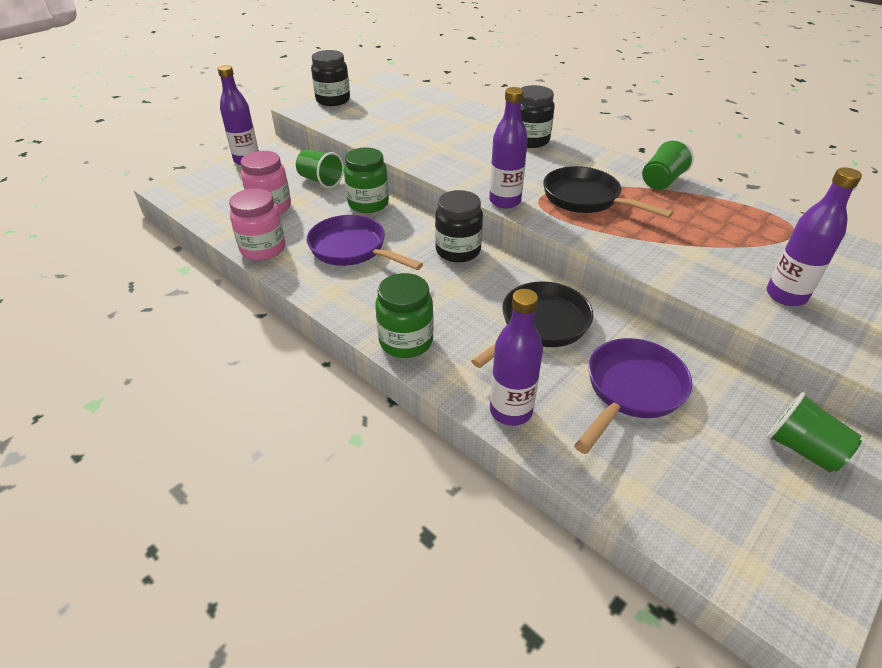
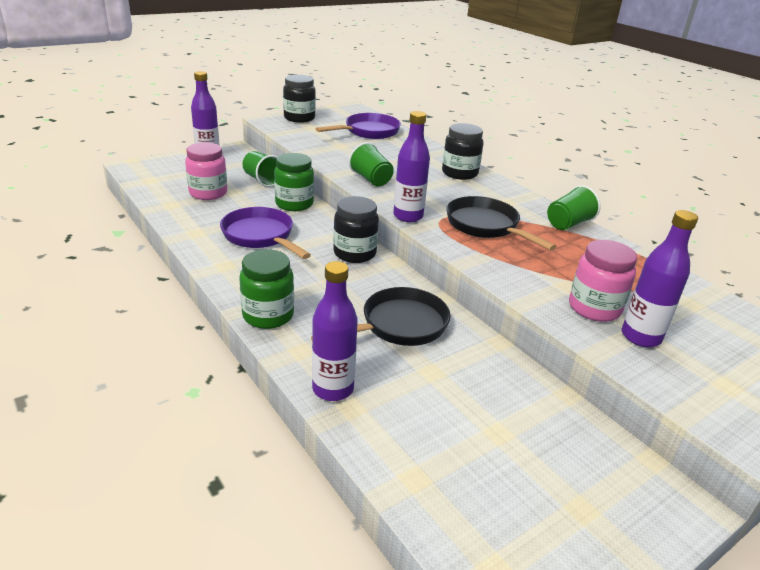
camera: 10 degrees right, 10 degrees down
(263, 249) = (184, 223): pink jar -> pink jar (594, 308)
(631, 390) = (457, 395): purple pan -> purple pan (368, 132)
(802, 449) = (606, 480): green cup -> green cup (371, 179)

